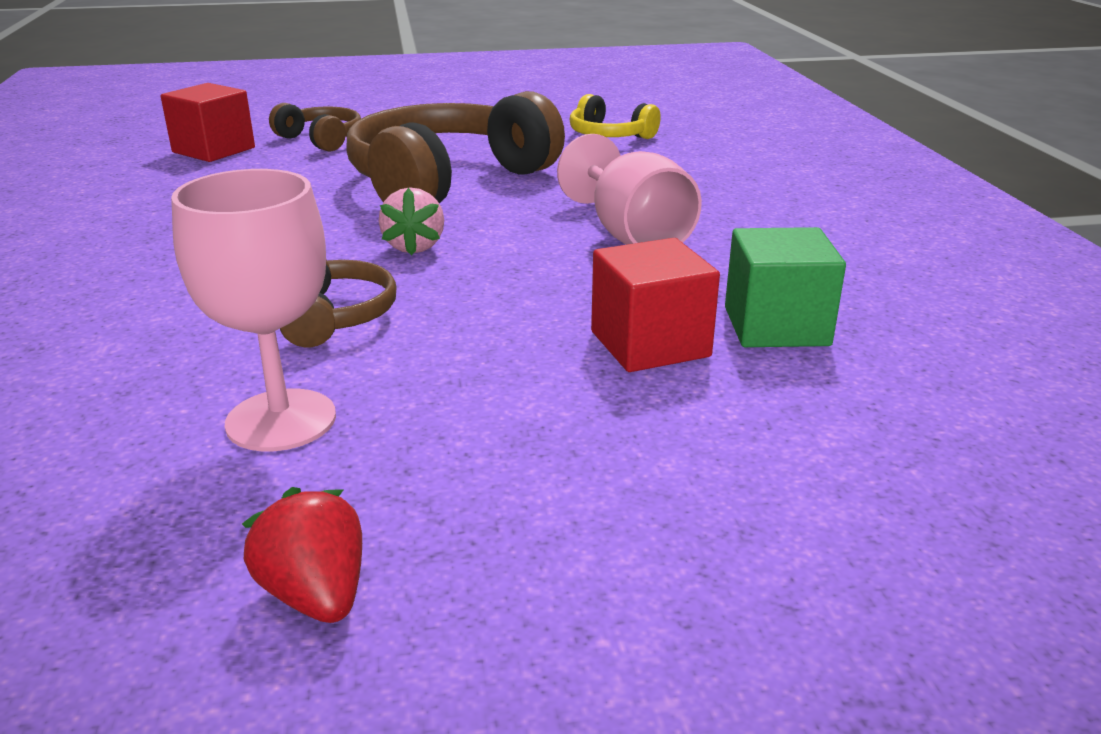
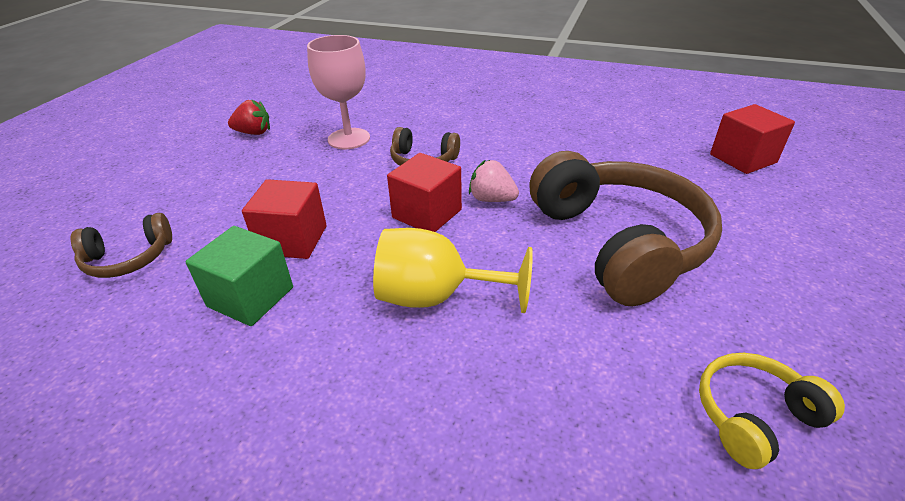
camera: 120 degrees right, 10 degrees up
(321, 140) = (766, 205): brown headphones -> brown headphones (129, 258)
(488, 275) = (427, 214): none -> red cube
(631, 235) = (436, 297): pink goblet -> yellow goblet

